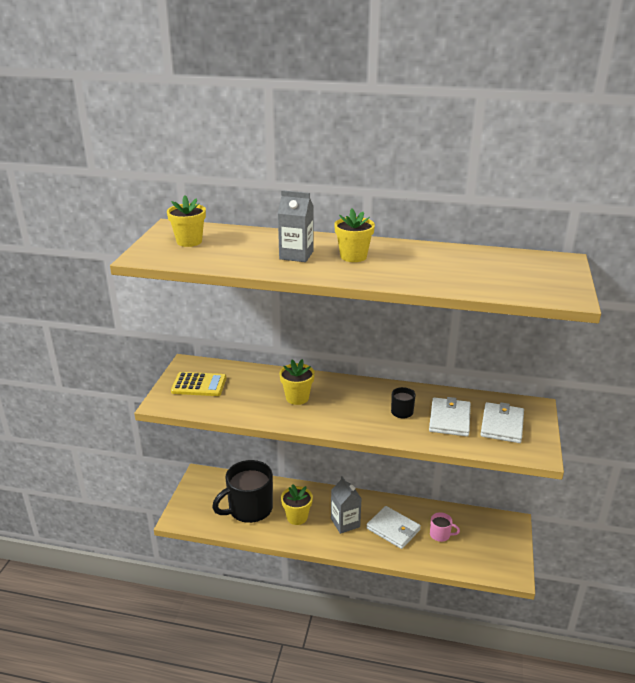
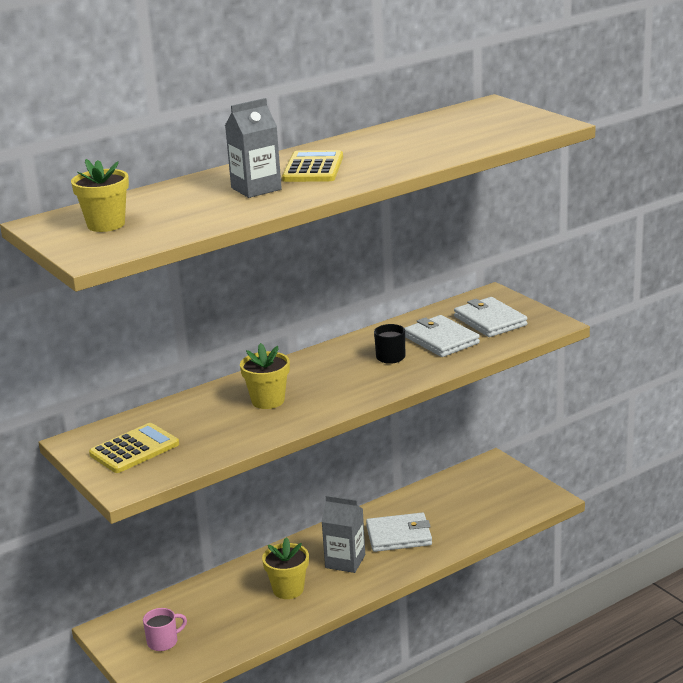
camera: 45 degrees left, 5 degrees down
(249, 509) = (223, 618): black mug -> none
(353, 256) = (313, 168): yellow flower pot -> yellow calculator
(440, 535) = (447, 511): pink mug -> pink mug (163, 642)

